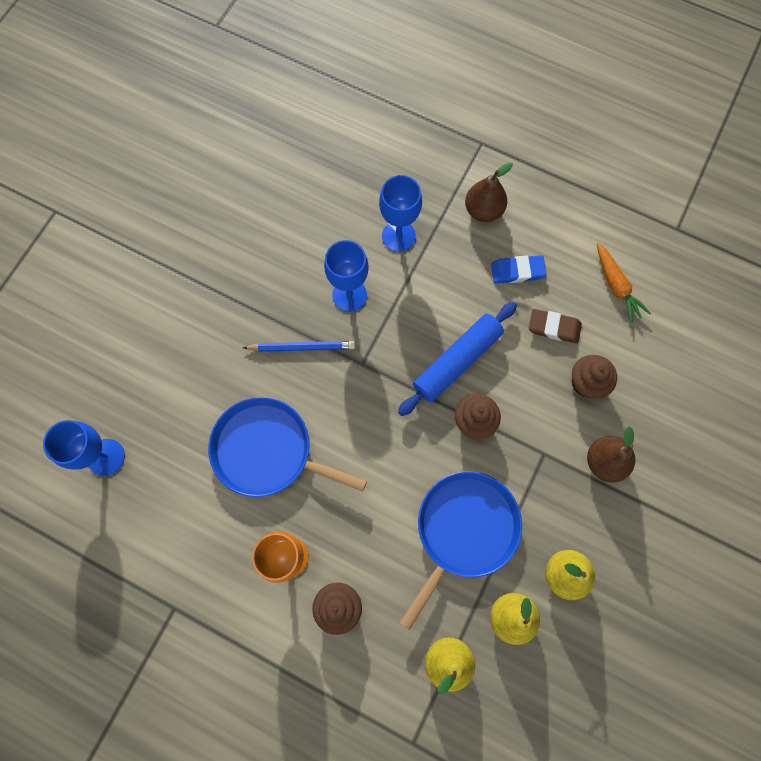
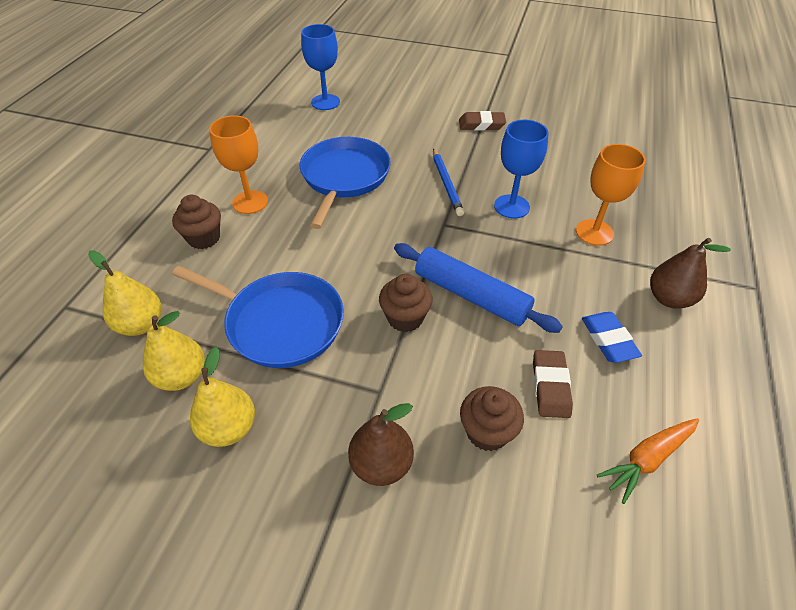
camera: 80 degrees right, 25 degrees down
(204, 285) = (481, 124): none -> brown eraser
(398, 236) = (594, 232): blue goblet -> orange goblet

